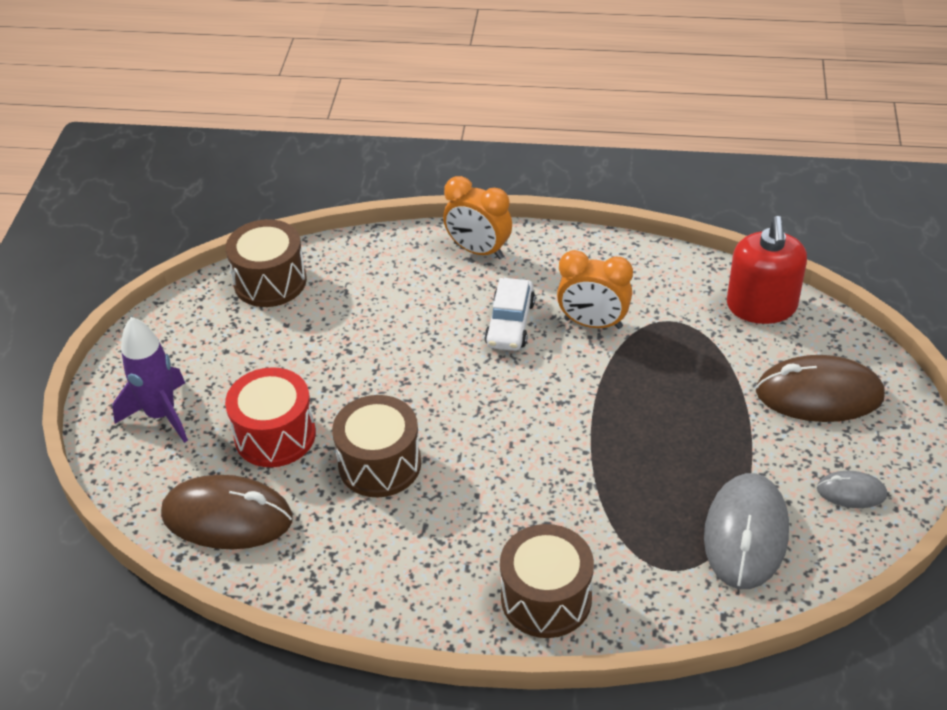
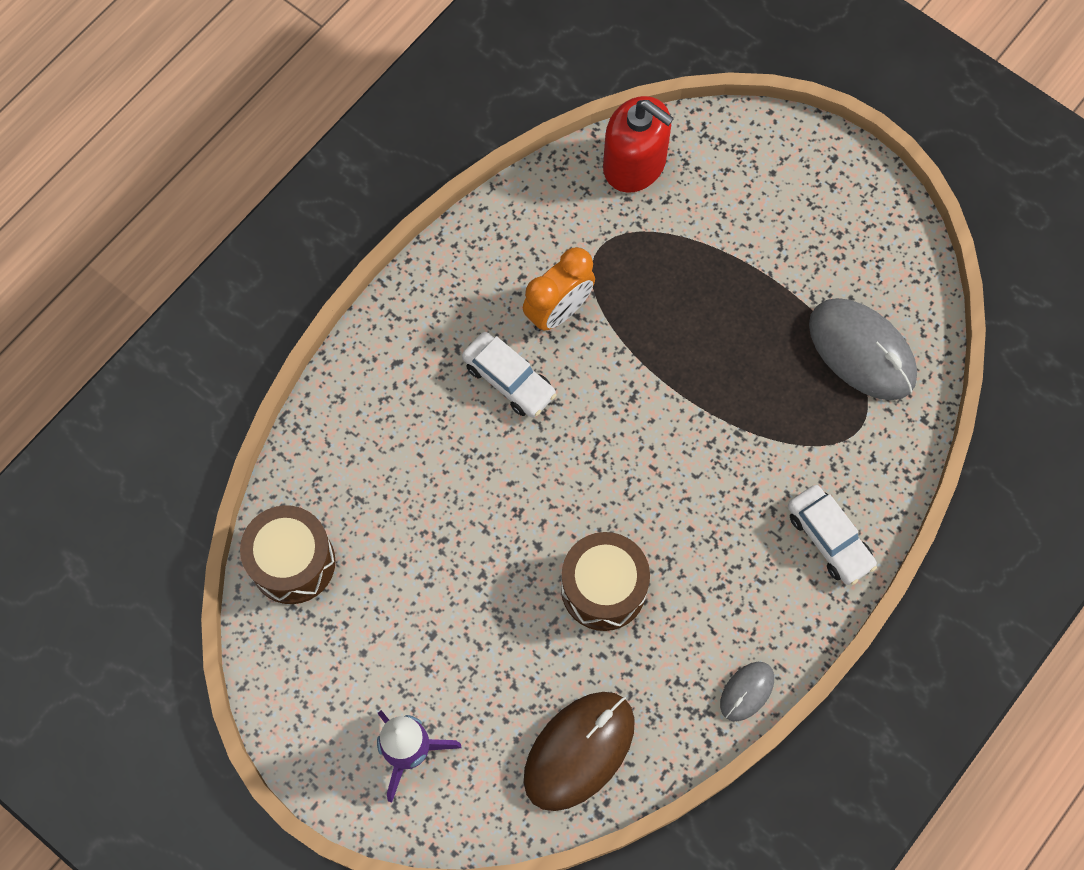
camera: 60 degrees left, 25 degrees up
(275, 435) = (508, 661): red drum -> none
(478, 250) = (391, 348): orange clock -> none
(546, 598) = (829, 538): brown drum -> white car
(819, 394) = (761, 194): brown mouse -> none
(851, 492) = (871, 247): grey mouse -> grey mouse (747, 691)

